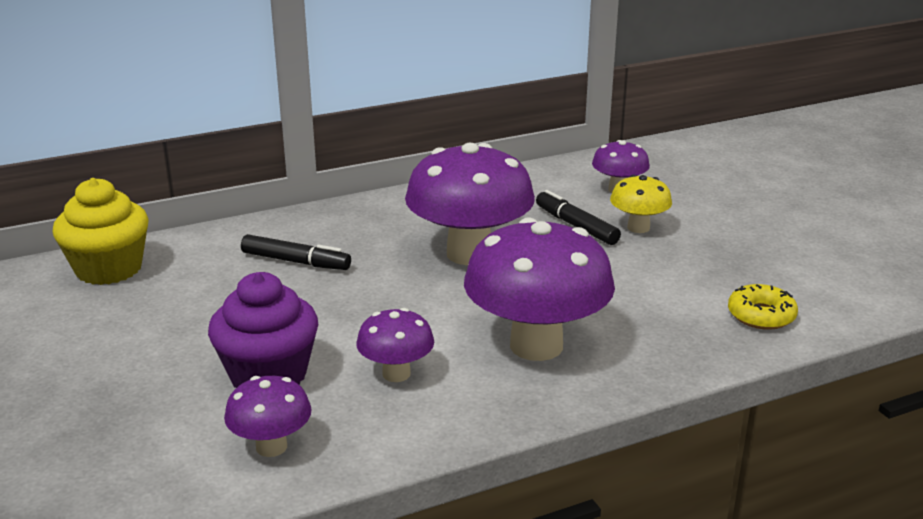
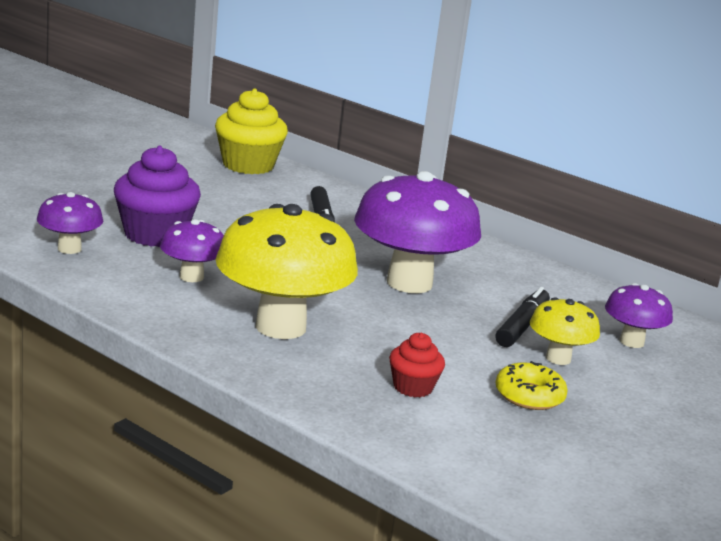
camera: 60 degrees right, 5 degrees down
(536, 345) = (280, 327): purple mushroom -> yellow mushroom
(674, 306) = (413, 387): none -> red cupcake
(761, 315) = (442, 437): yellow donut -> yellow donut (529, 396)

